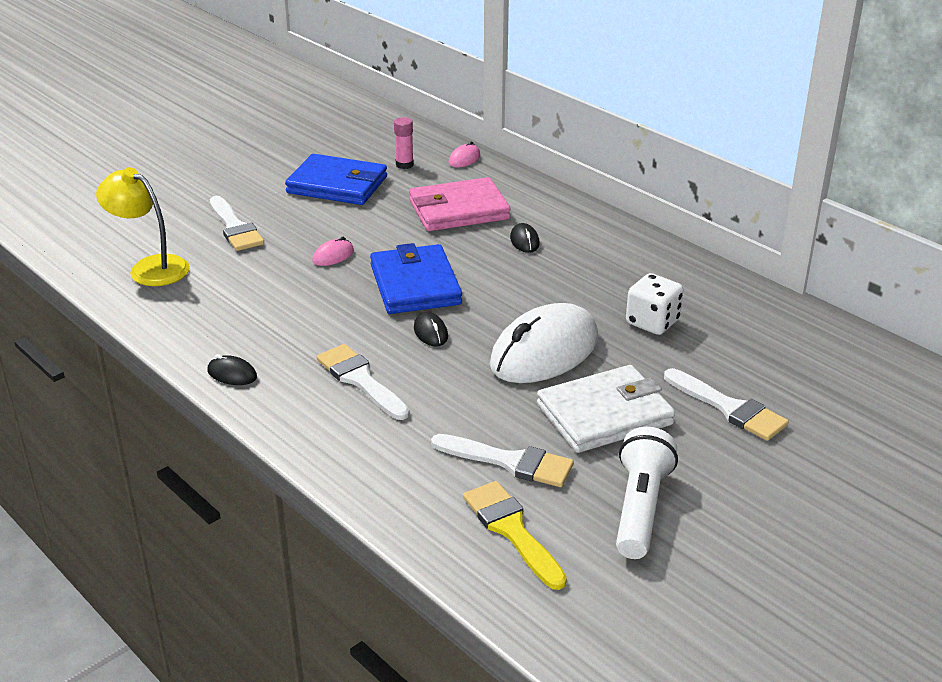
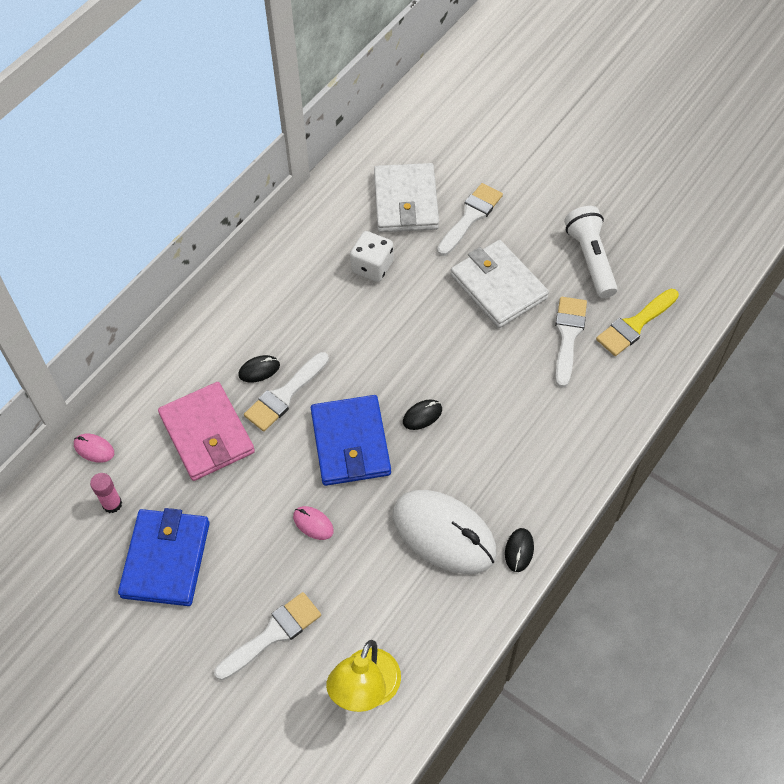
camera: 100 degrees left, 25 degrees up
(360, 380) = (500, 452): white brush -> white brush (284, 395)
(415, 285) = (350, 443): blue wallet -> blue wallet turned 75 degrees counterclockwise
(544, 352) = (430, 332): white mouse -> white mouse (444, 534)
(640, 508) = (590, 259): white flashlight -> white flashlight turned 75 degrees clockwise
(758, 359) = (406, 201): none -> white wallet

